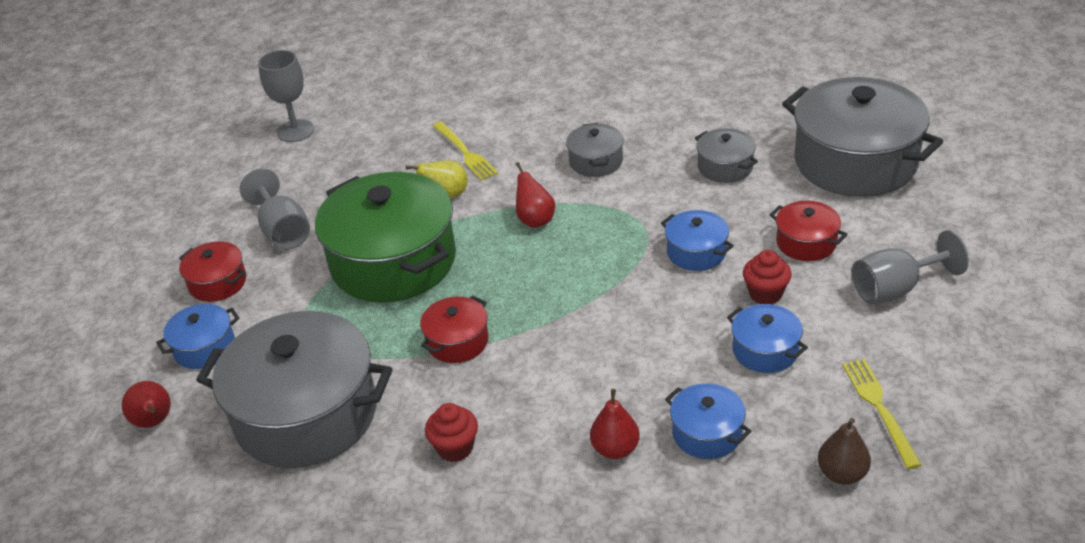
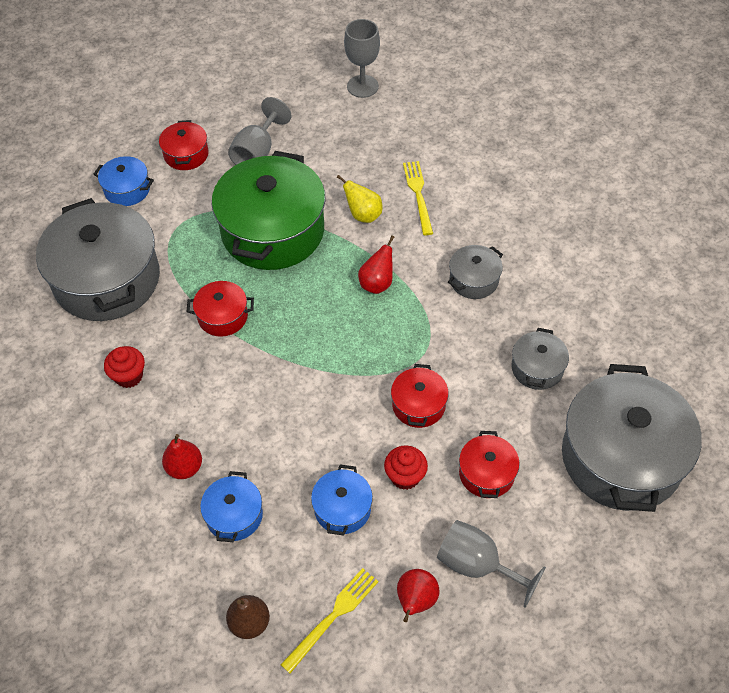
camera: 50 degrees right, 15 degrees up
(154, 422) = (53, 210): red pear -> red pear (415, 601)
(465, 152) = (418, 195): yellow fork -> yellow fork turned 150 degrees clockwise
(696, 252) = (418, 405): blue pot -> red pot

